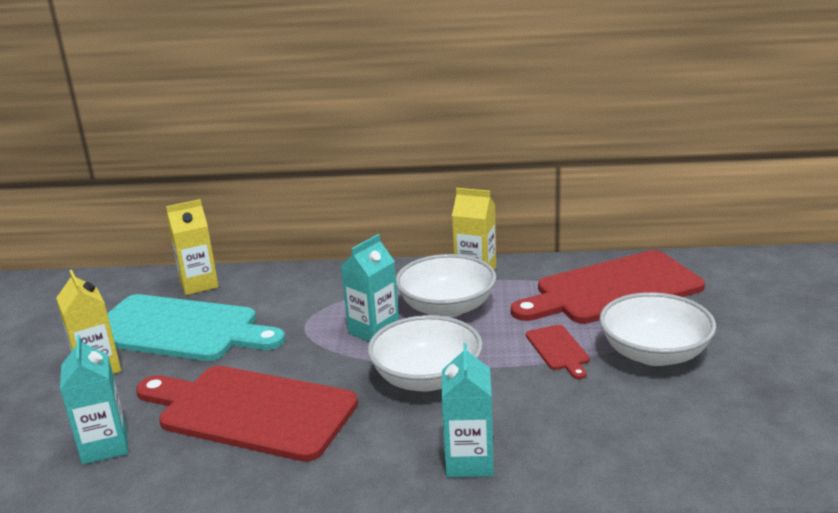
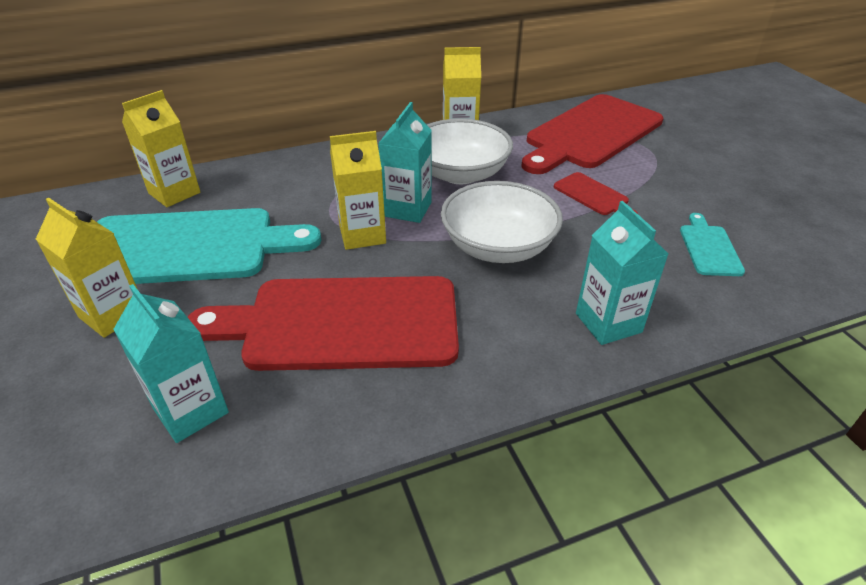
camera: 25 degrees left, 15 degrees up
(319, 345) = (362, 235): none -> yellow carton
(631, 420) = (709, 248): none -> turquoise cutting board
(654, 353) = (673, 184): white bowl -> none

